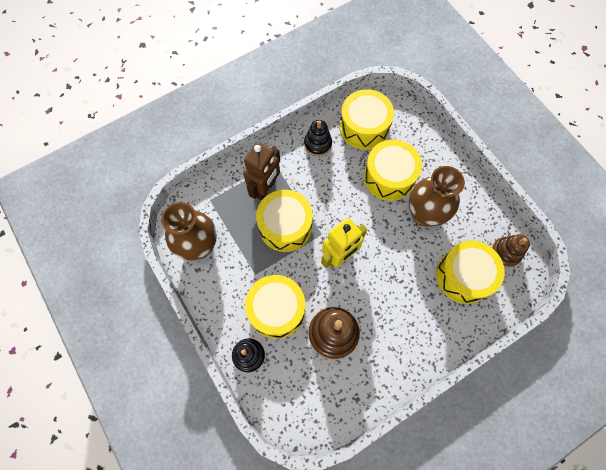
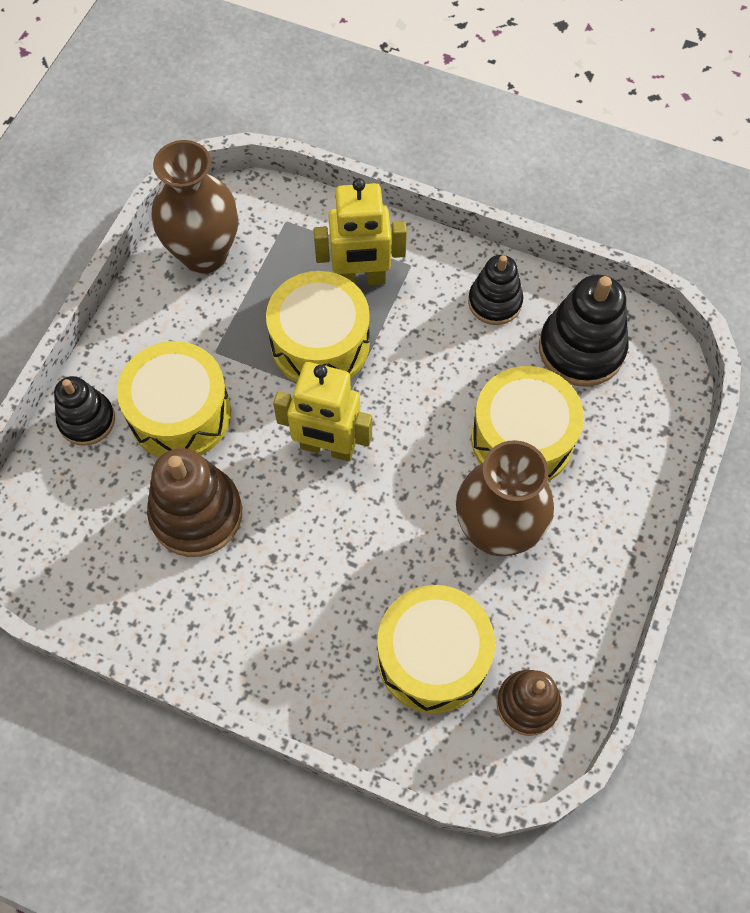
camera: 55 degrees right, 5 degrees down
(265, 188) = (361, 279): brown robot -> yellow robot
(364, 127) = (581, 349): yellow drum -> black stacking toy

